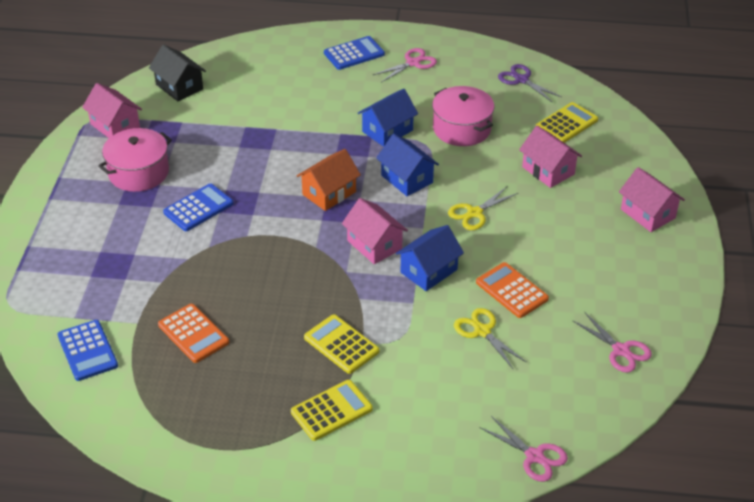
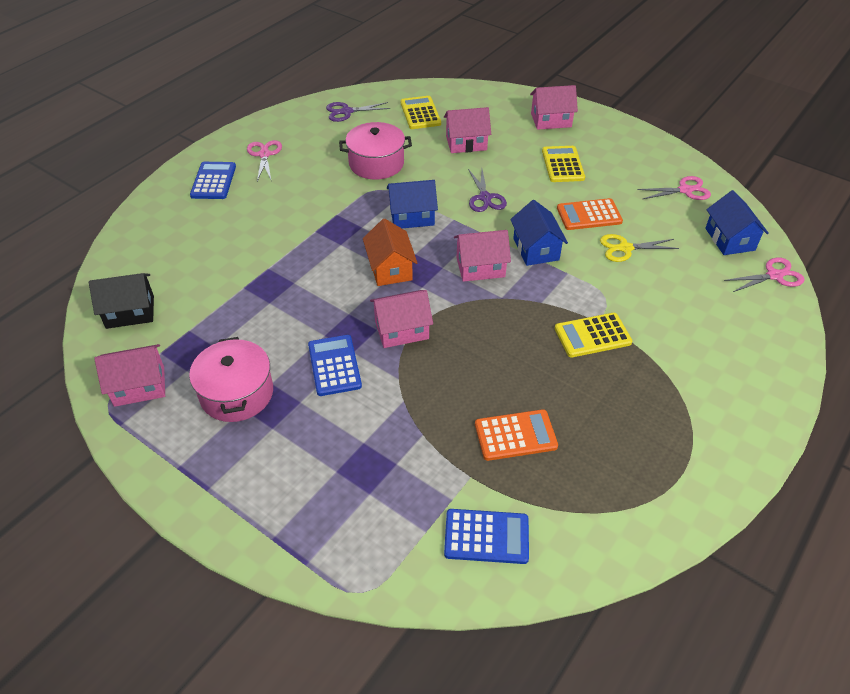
camera: 60 degrees left, 5 degrees up
(262, 228) = (401, 330): none -> pink house
(331, 410) = (671, 373): yellow calculator -> yellow calculator (562, 165)
(387, 131) = (339, 203): blue house -> blue house (729, 239)
(474, 213) = (485, 198): yellow scissors -> purple scissors

